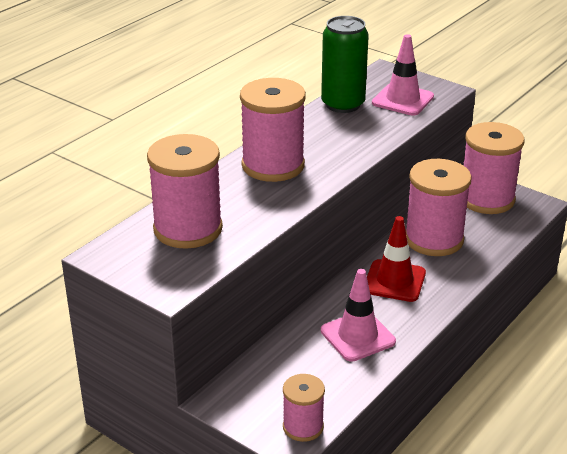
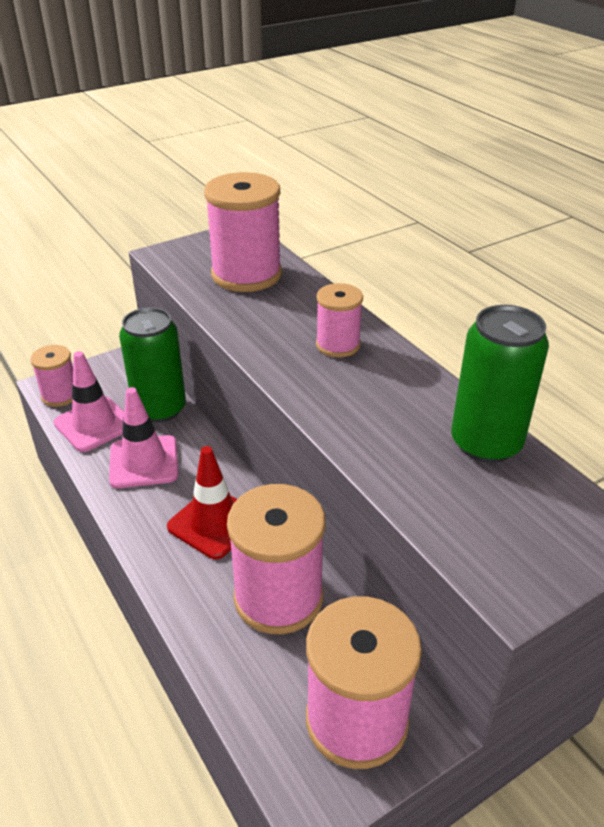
camera: 110 degrees right, 5 degrees up
(273, 165) = (338, 345): pink spool -> pink spool, size x0.55
(286, 351) = (160, 409): none -> green can
(402, 100) = (484, 517): pink traffic cone -> pink traffic cone (94, 424)

